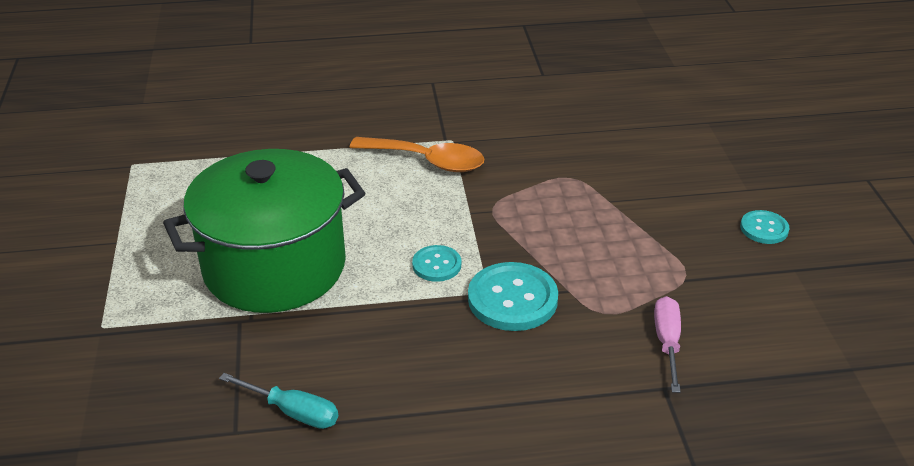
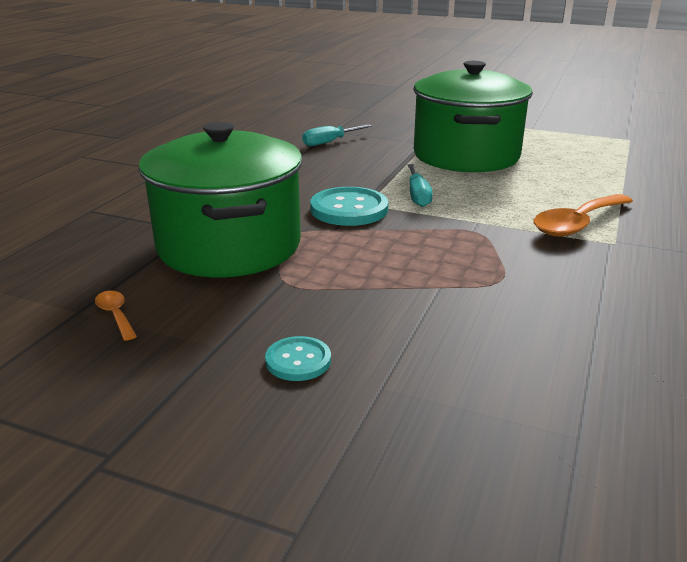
camera: 120 degrees right, 10 degrees down
(436, 265) = (418, 196): turquoise button -> turquoise screwdriver
(667, 342) = (229, 246): pink screwdriver -> green pot
(829, 343) = (115, 315): none -> orange spoon

